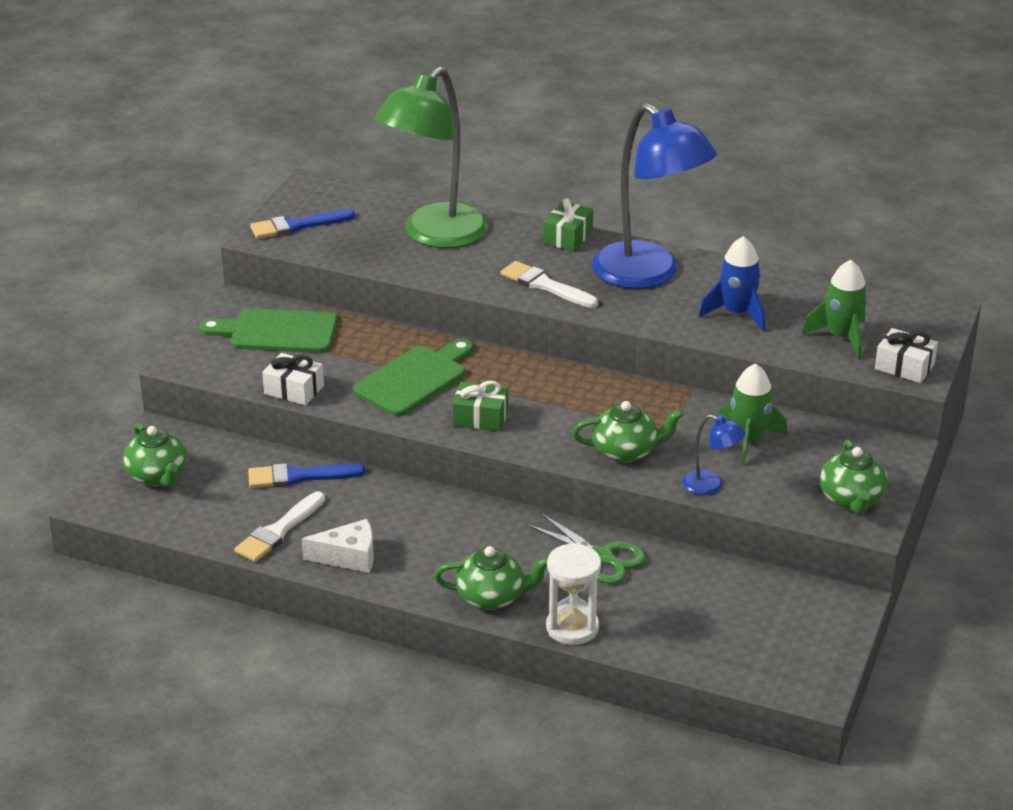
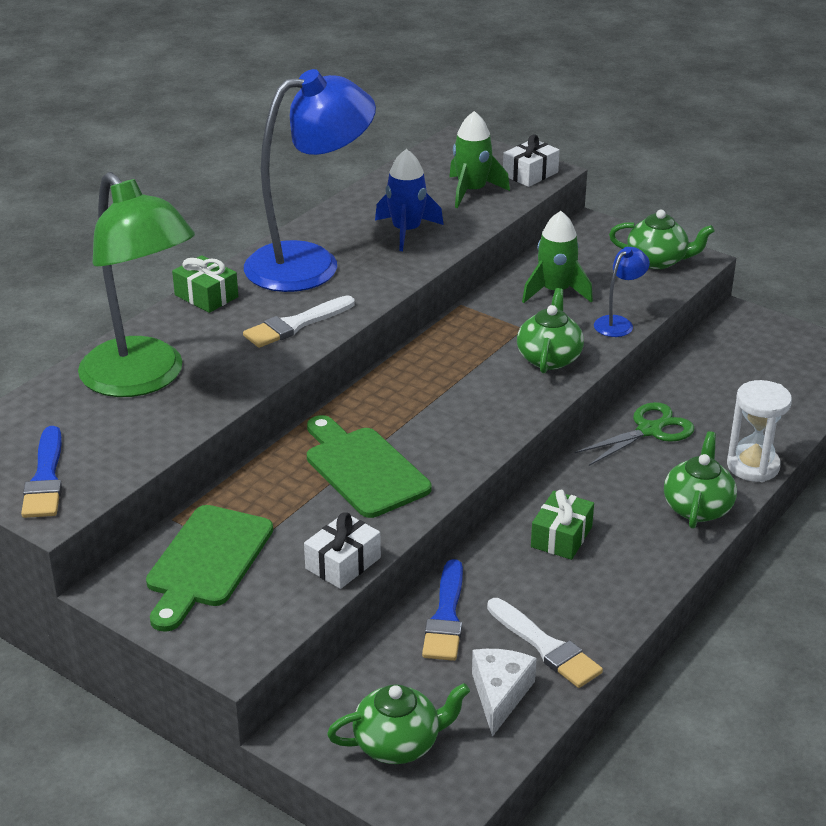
camera: 75 degrees left, 0 degrees up
(349, 557) = (608, 597): white cheese -> white cheese (500, 694)
(480, 417) = (456, 435): green gift -> green gift (561, 537)

